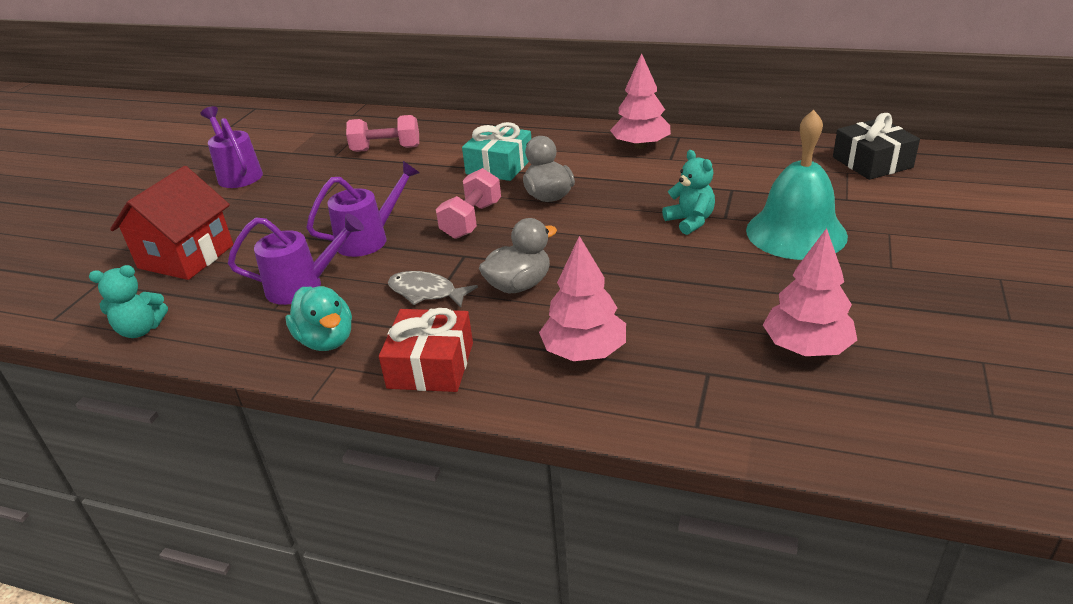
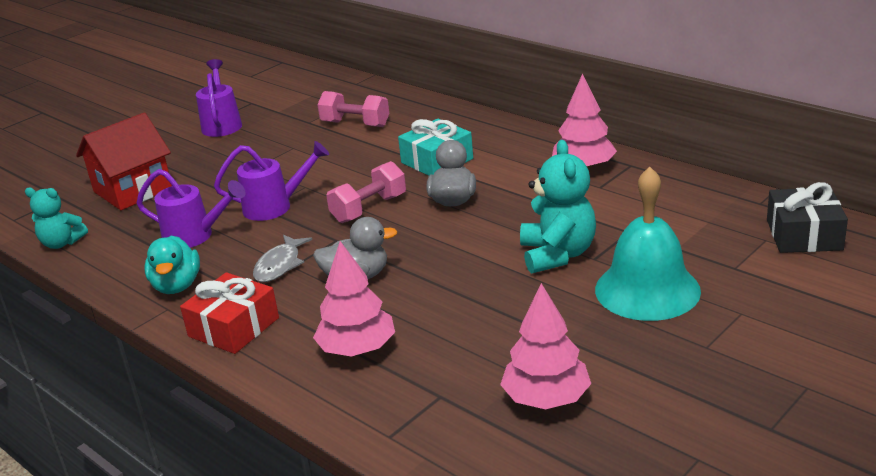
camera: 25 degrees right, 5 degrees down
(426, 292) = (280, 265): grey fish -> grey fish turned 120 degrees counterclockwise
(690, 221) = (557, 255): turquoise teddy bear -> turquoise teddy bear, size x1.57

